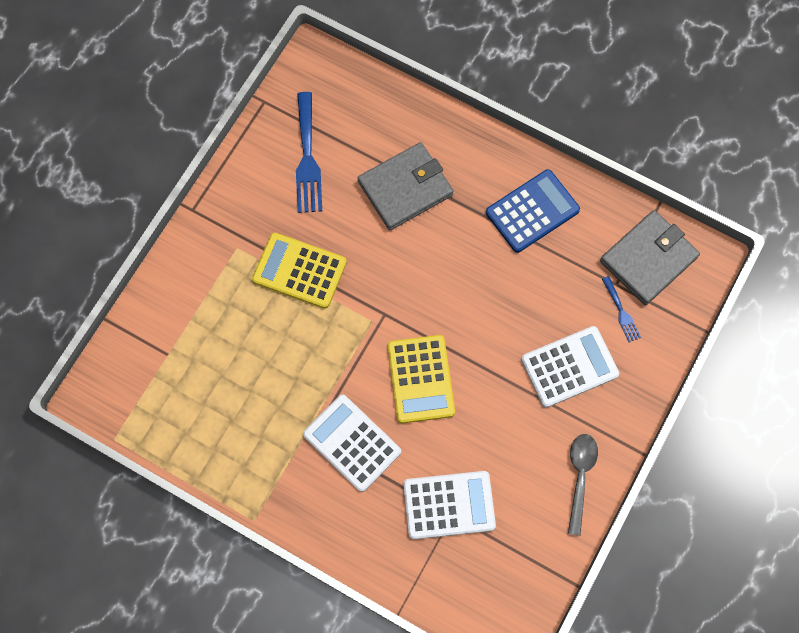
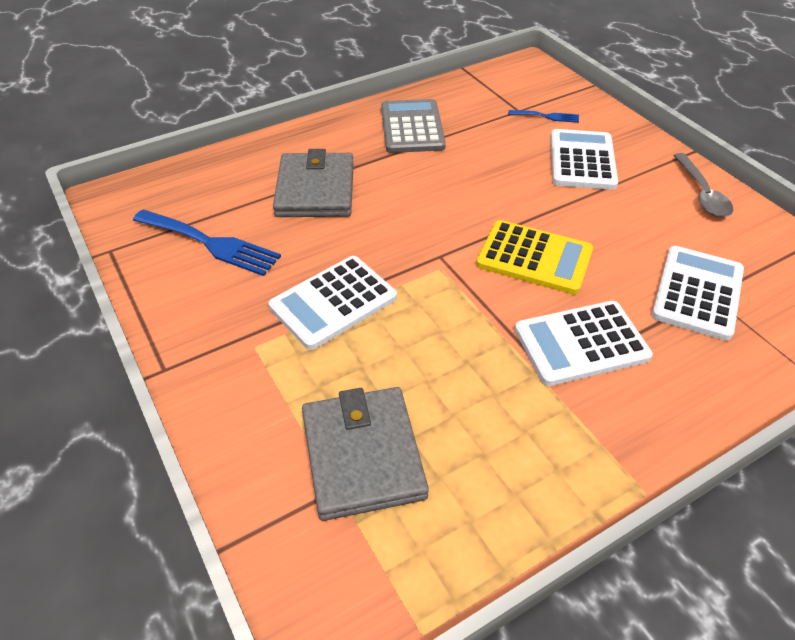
camera: 60 degrees left, 25 degrees down
(299, 271) = (333, 302): yellow calculator -> white calculator
(532, 211) = (412, 127): blue calculator -> grey calculator
(580, 477) = (702, 193): grey spoon -> grey spoon turned 135 degrees counterclockwise
(648, 259) = (508, 88): grey wallet -> grey wallet (363, 455)

